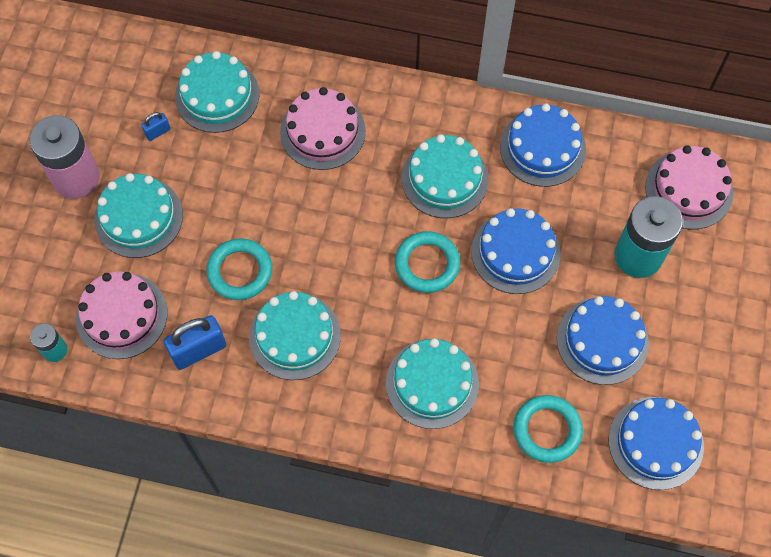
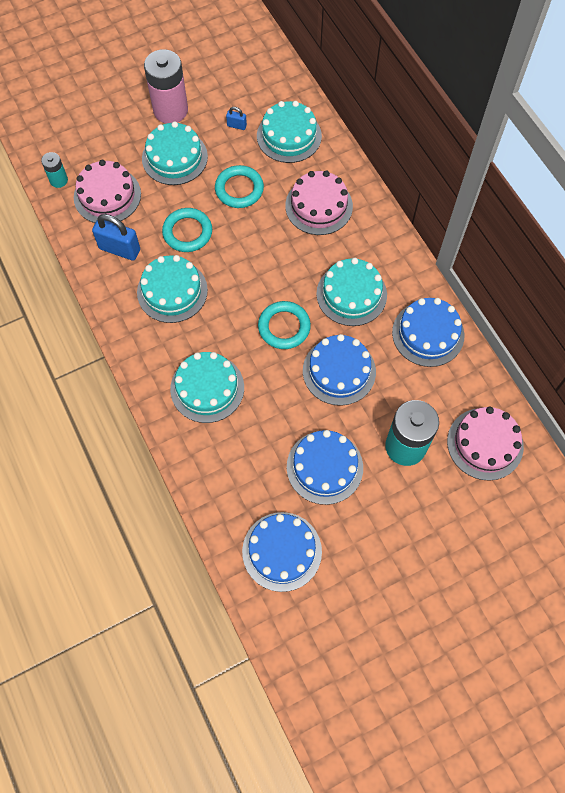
camera: 50 degrees right, 0 degrees up
(547, 430) = (233, 477): turquoise ring -> turquoise ring (239, 189)

